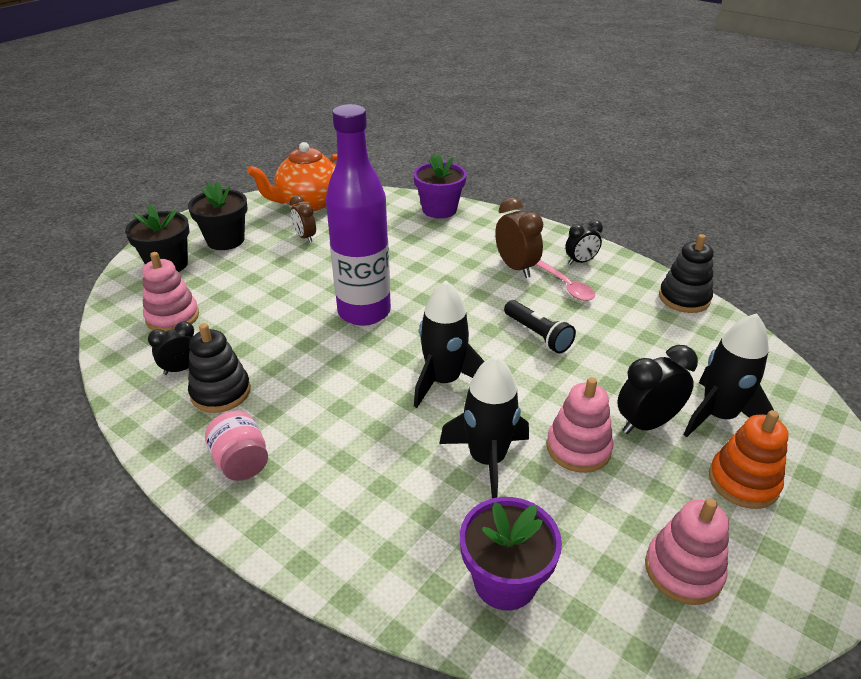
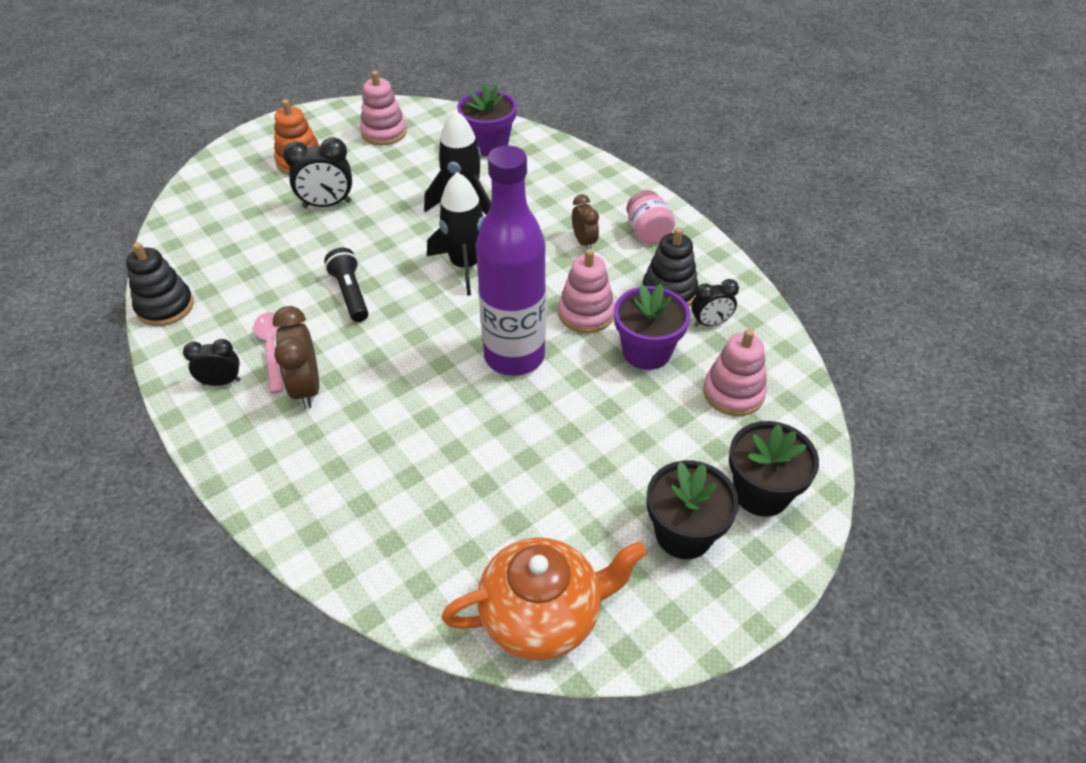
camera: 165 degrees left, 10 degrees up
(305, 237) = (562, 513): brown clock -> brown clock (584, 242)
(439, 210) = (333, 540): purple flower pot -> purple flower pot (646, 351)
(578, 448) = (392, 198): pink stacking toy -> pink stacking toy (586, 313)
(718, 416) = (268, 200): black rocket -> none

